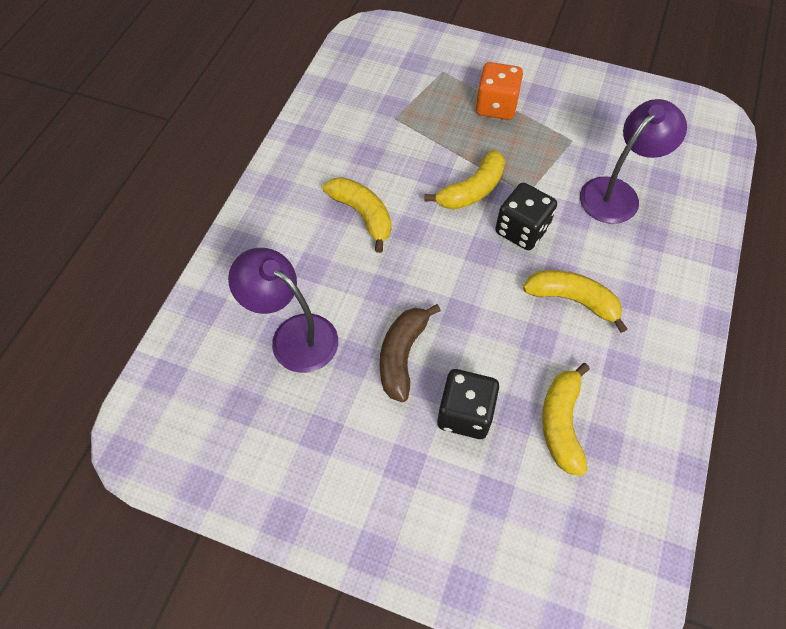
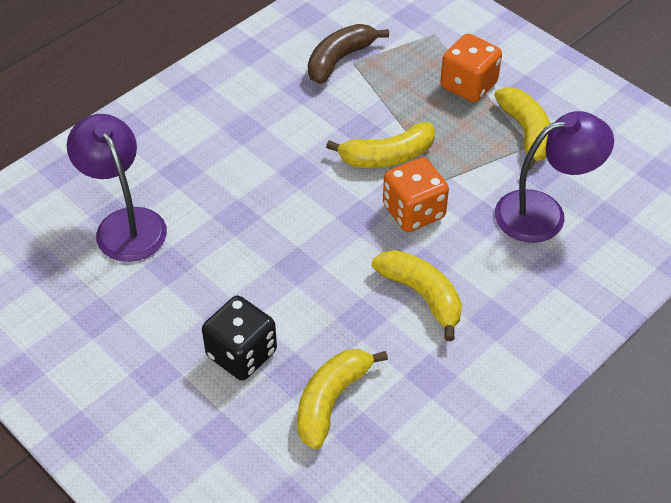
camera: 25 degrees right, 10 degrees down
(362, 215) = (260, 141): yellow banana -> yellow banana (526, 133)
(402, 355) = (215, 280): brown banana -> brown banana (339, 60)
(521, 230) = (413, 212): black dice -> orange dice

